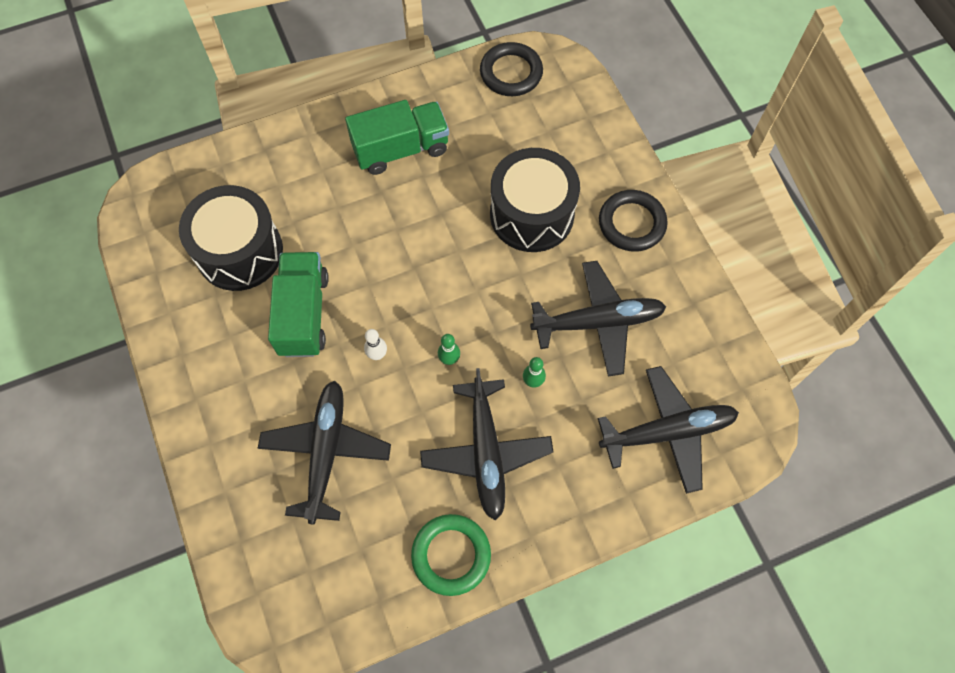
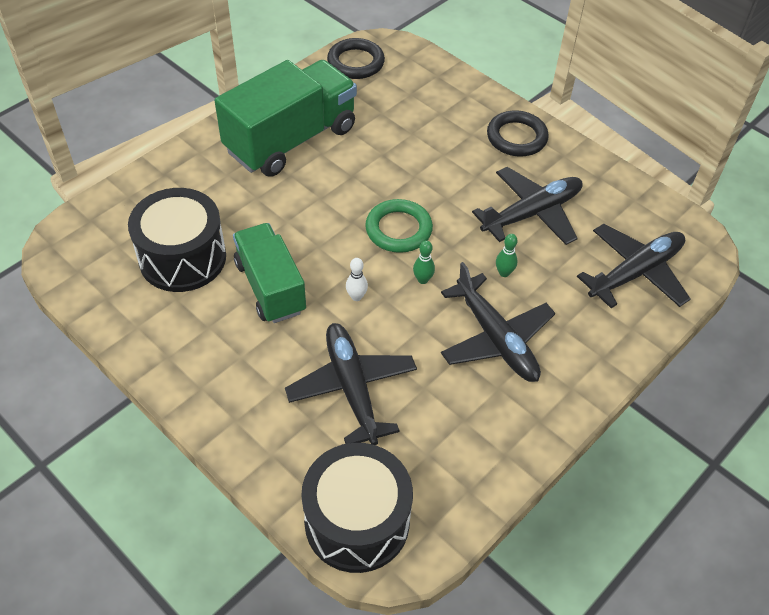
camera: 25 degrees left, 15 degrees down
(401, 149) = (291, 140): green truck -> green truck, size x1.51
(451, 555) = (512, 428): green ring -> green ring (398, 229)
(531, 214) = (431, 154): black drum -> black drum (357, 521)

